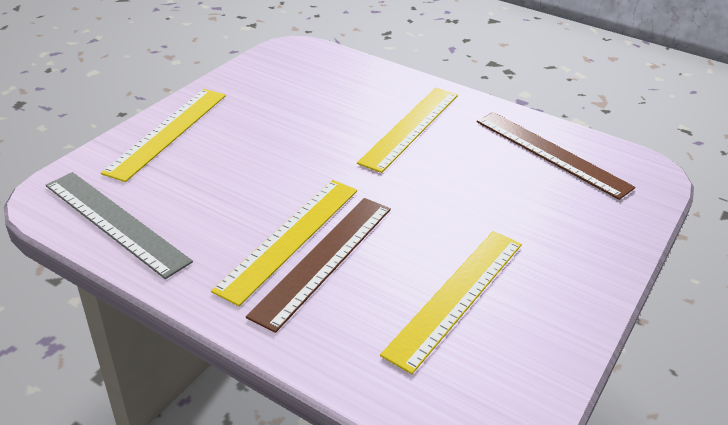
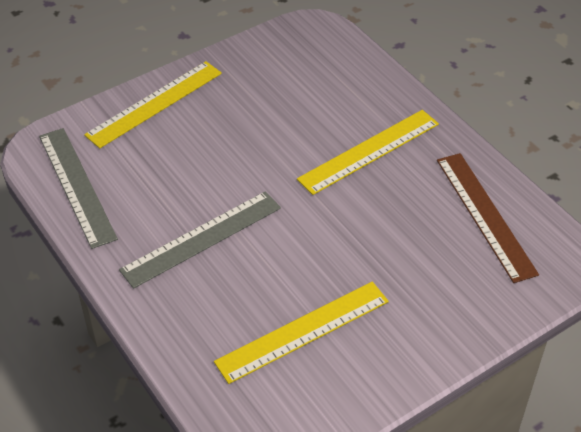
camera: 25 degrees right, 10 degrees up
(290, 237) = (202, 239): yellow ruler -> grey ruler
(324, 259) = (217, 266): brown ruler -> none

